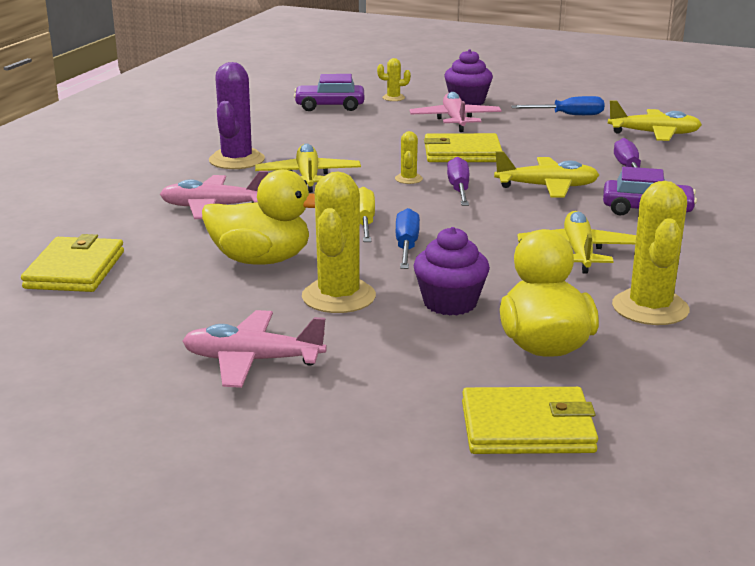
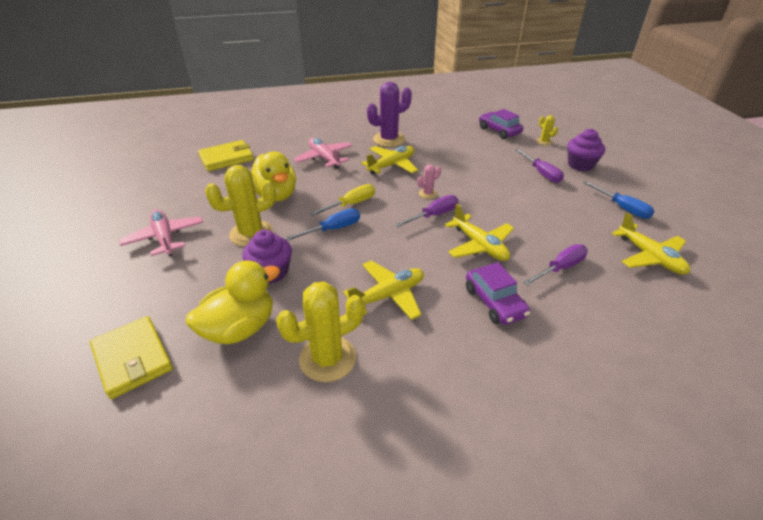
camera: 55 degrees right, 15 degrees up
(408, 179) = (427, 194): yellow cactus -> pink cactus
(455, 120) = (541, 173): pink plane -> purple screwdriver
(462, 153) = (492, 195): yellow wallet -> none

